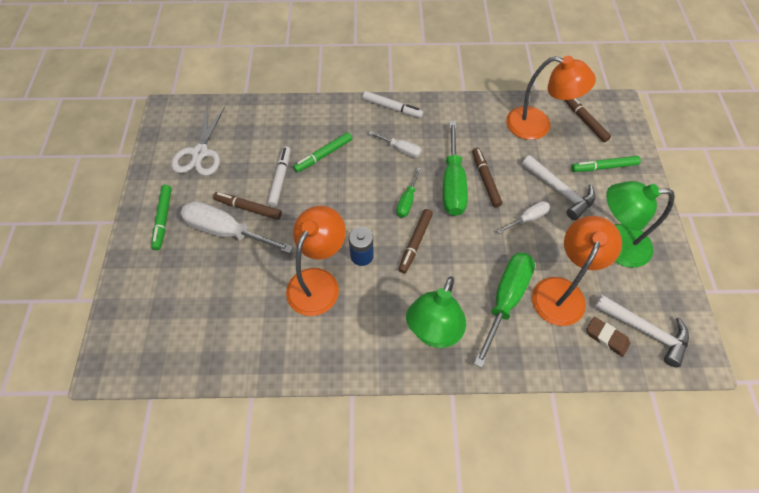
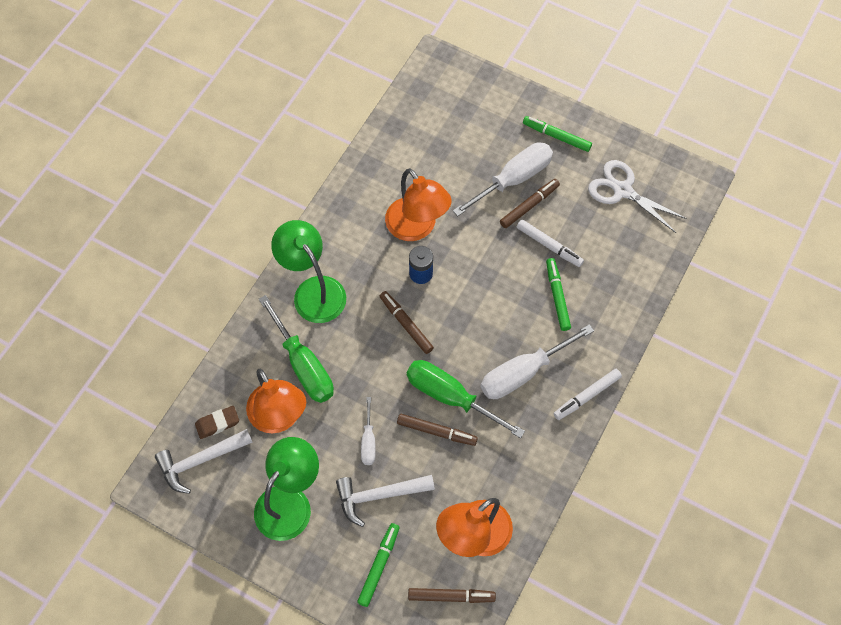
camera: 120 degrees right, 5 degrees up
(401, 149) = (523, 372): white screwdriver -> white screwdriver, size x1.89
(407, 201) = (455, 343): green screwdriver -> none

